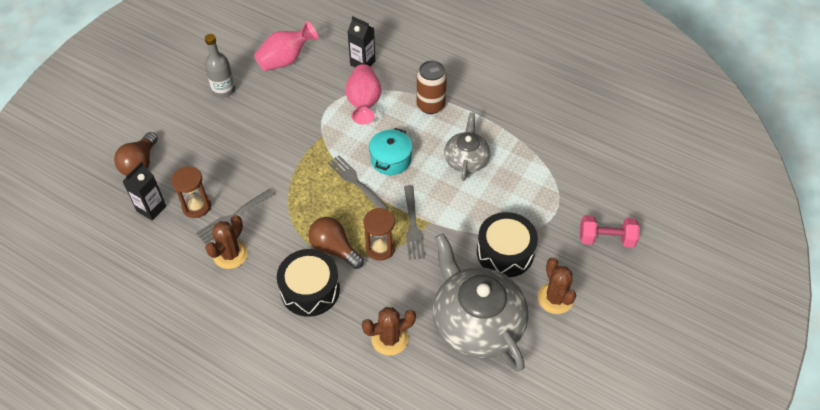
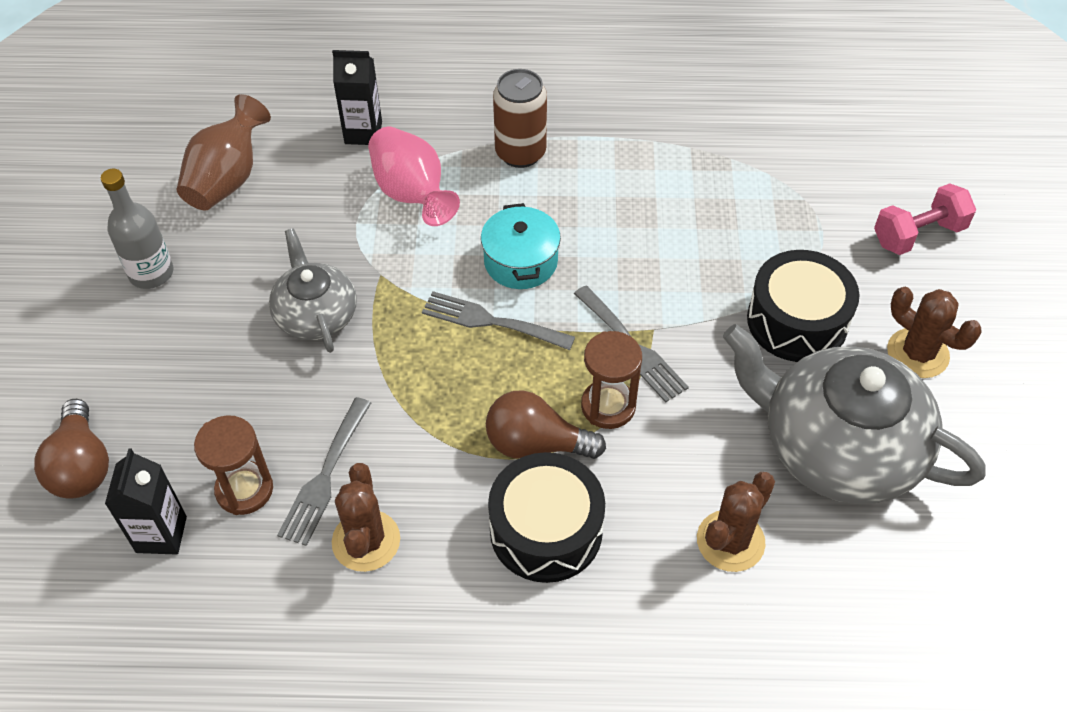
camera: 30 degrees left, 0 degrees up
(286, 60) = (227, 179): pink vase -> brown vase
(466, 159) = (636, 210): grey teapot -> grey teapot (316, 314)

